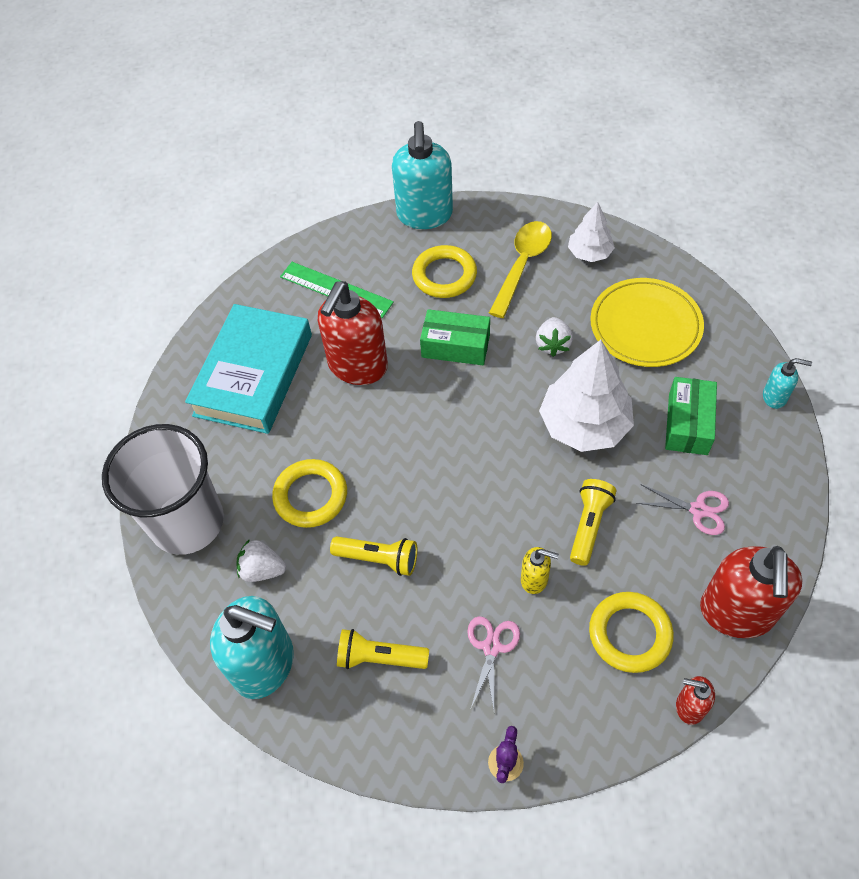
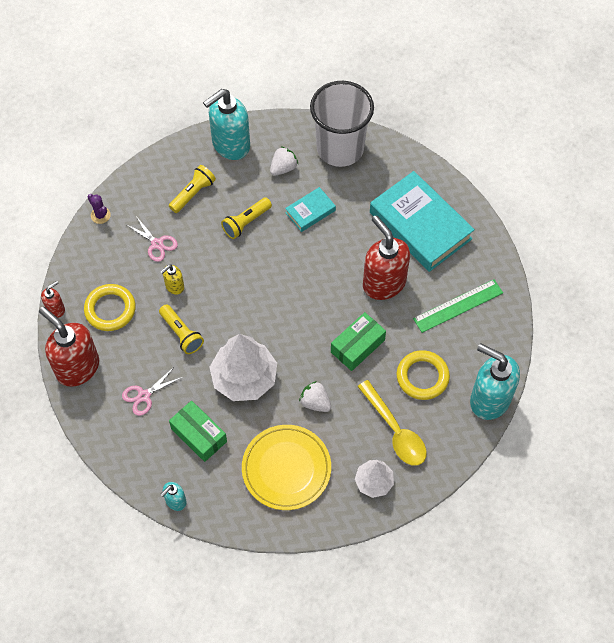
camera: 120 degrees right, 5 degrees up
(310, 496) = (310, 211): yellow ring -> turquoise book

